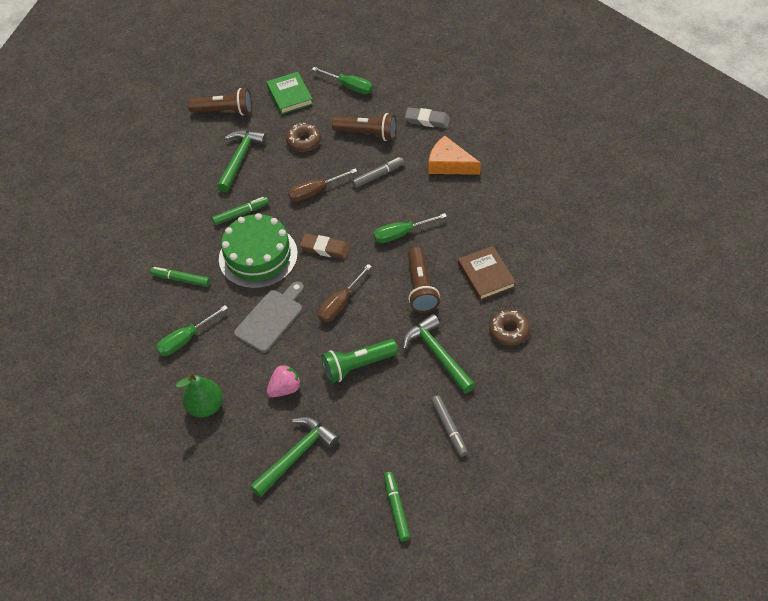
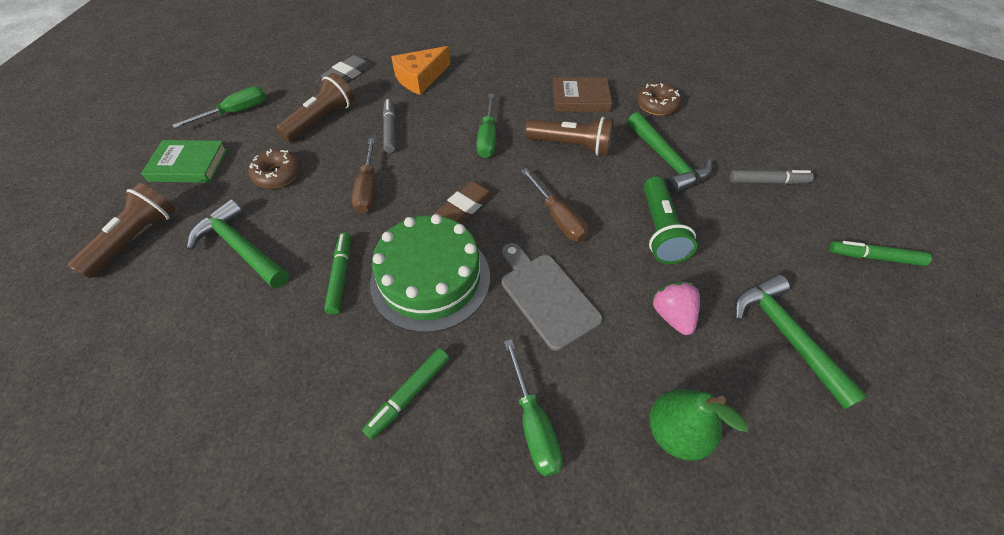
camera: 70 degrees left, 0 degrees up
(437, 354) = (667, 161): green hammer -> green hammer turned 105 degrees counterclockwise

